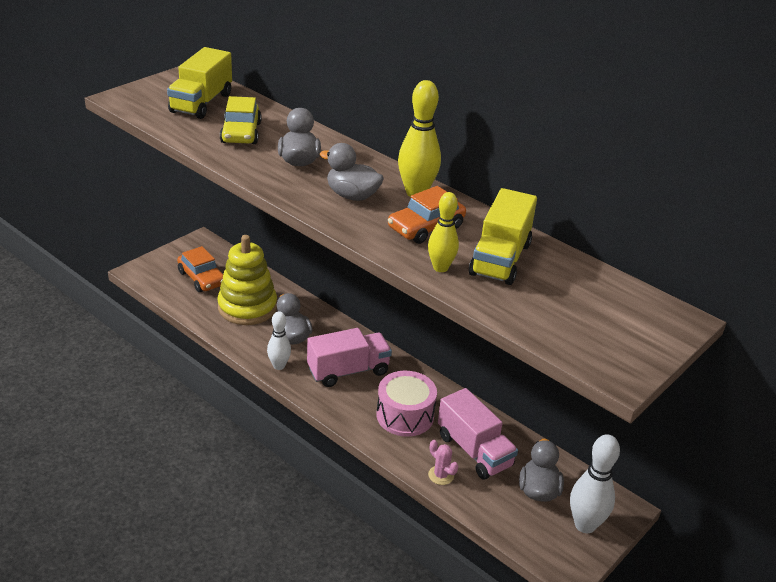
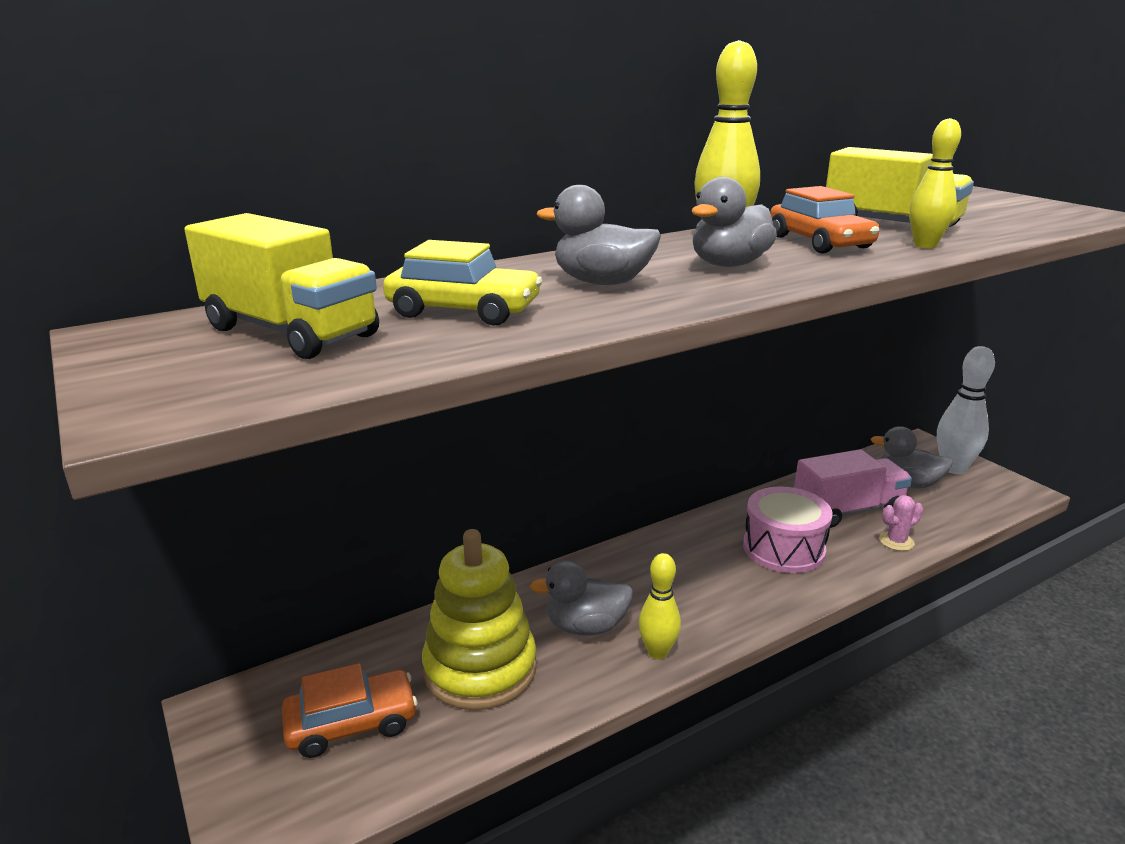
camera: 70 degrees left, 10 degrees down
(279, 366) = (657, 652): white bowling pin -> yellow bowling pin
(348, 371) = (683, 581): pink truck -> none

